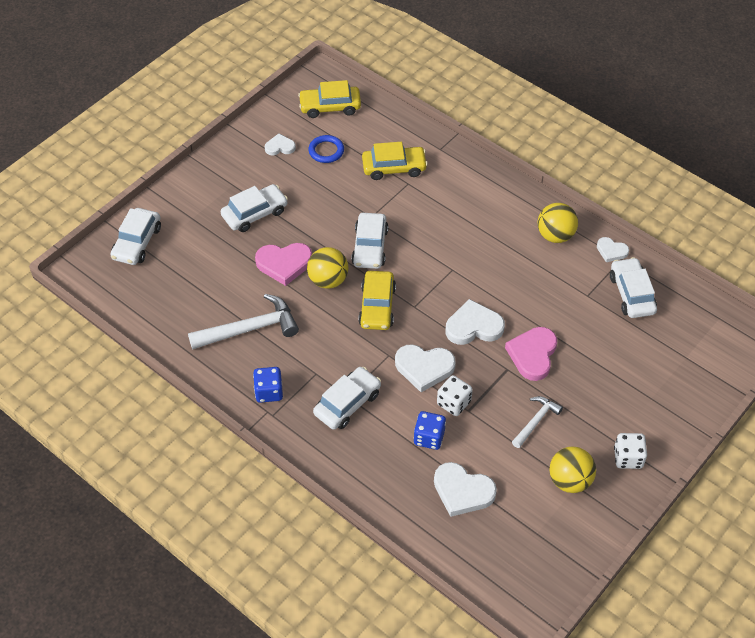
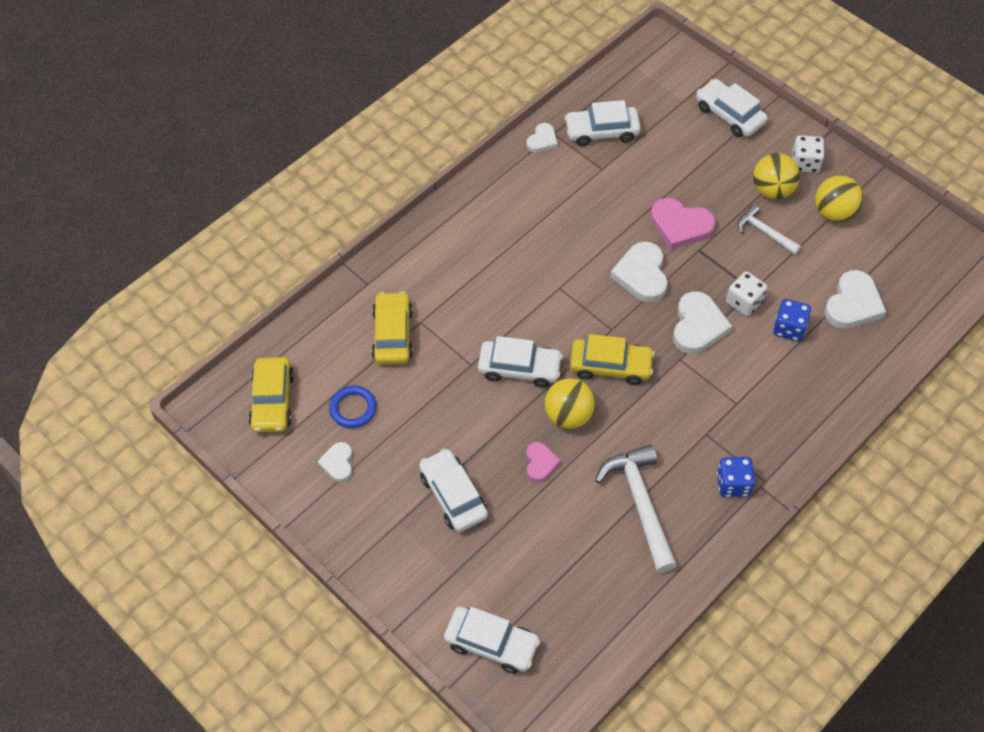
camera: 85 degrees left, 5 degrees up
(284, 264) = (540, 463): pink heart -> pink heart, size x0.58
(347, 403) = (747, 403): white car -> white car (729, 115)
(555, 235) = (516, 186): yellow ball -> yellow ball (772, 190)

